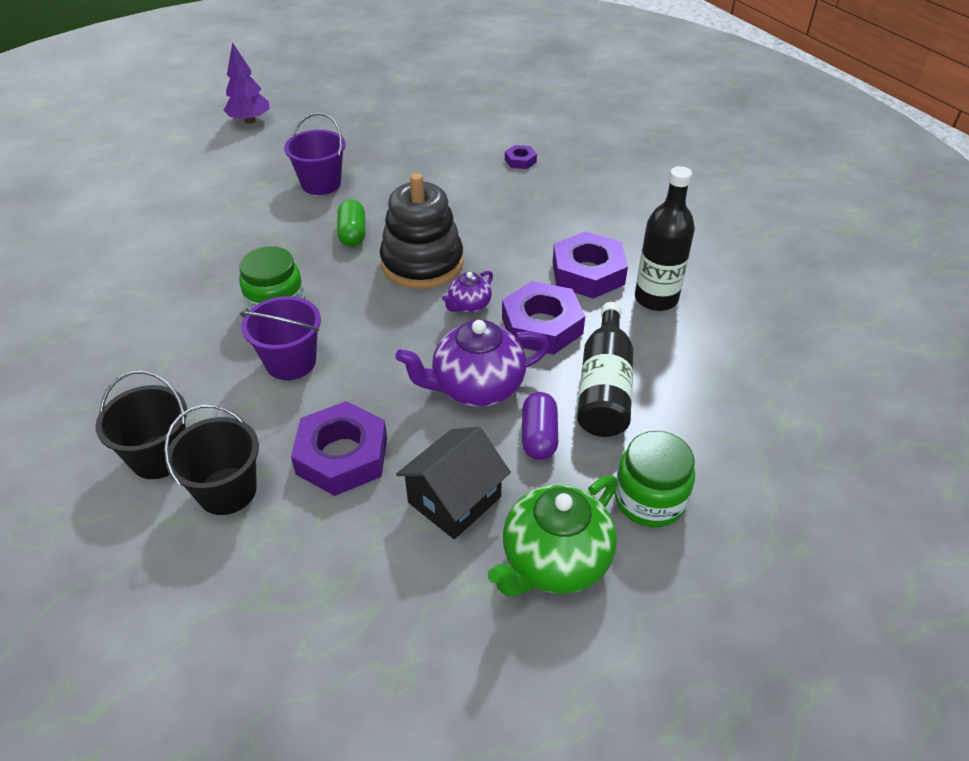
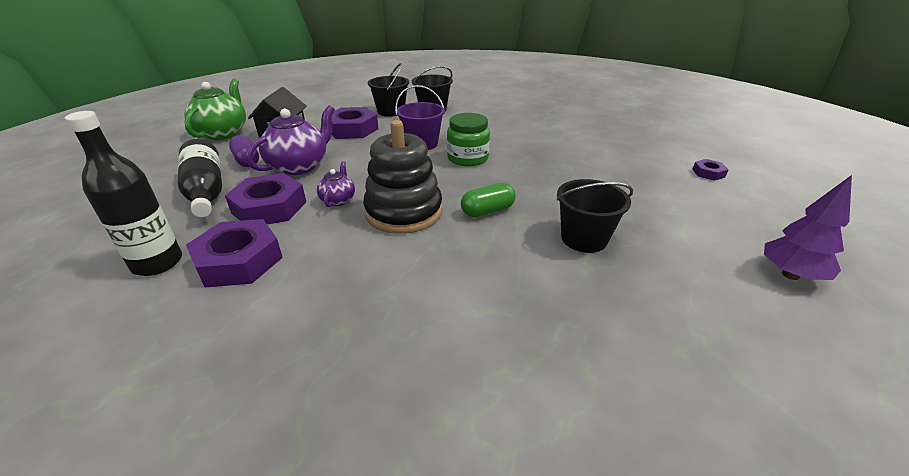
camera: 145 degrees right, 10 degrees down
(321, 184) = (584, 239): purple bucket -> black bucket
(352, 234) = (487, 211): green capsule -> green capsule turned 75 degrees counterclockwise
(520, 161) = (410, 389): purple nut -> purple nut (708, 173)
(649, 500) = (170, 159): green jar -> none

